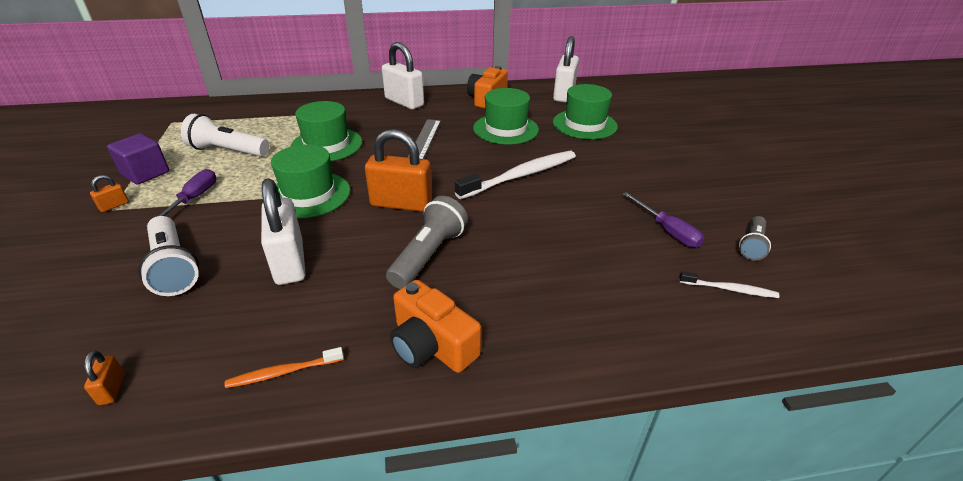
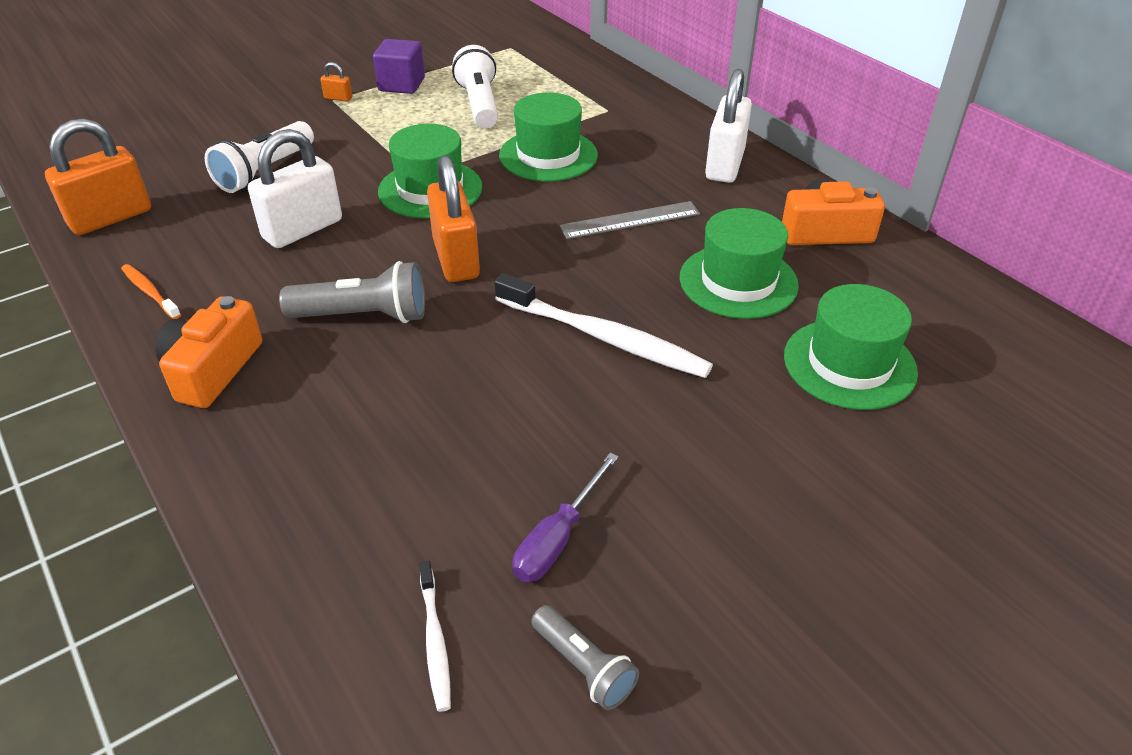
camera: 65 degrees right, 5 degrees up
(112, 389) = (110, 218): orange padlock -> orange padlock, size x2.35
(193, 199) = (374, 130): purple screwdriver -> none
(564, 95) = (948, 309): white padlock -> none
(752, 245) = (584, 666): grey flashlight -> grey flashlight turned 135 degrees counterclockwise

